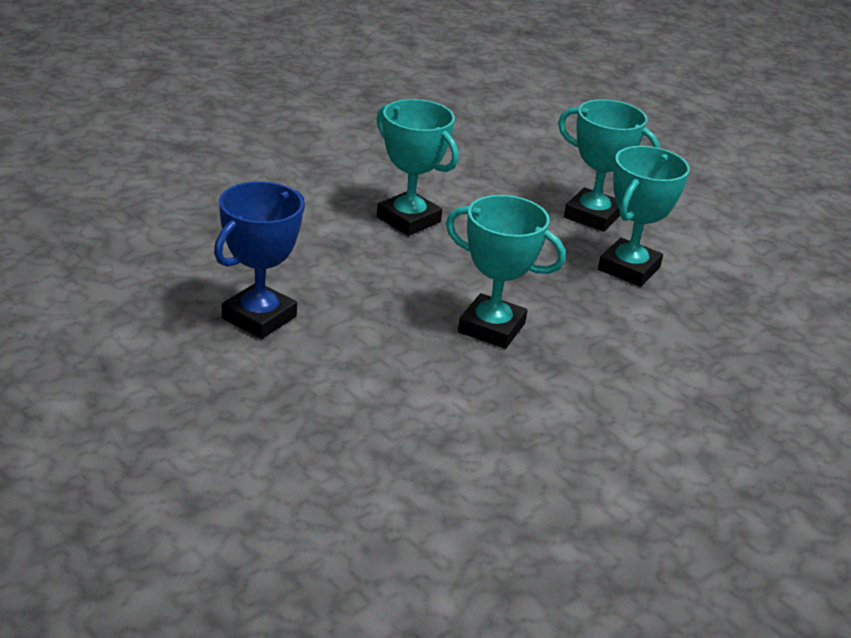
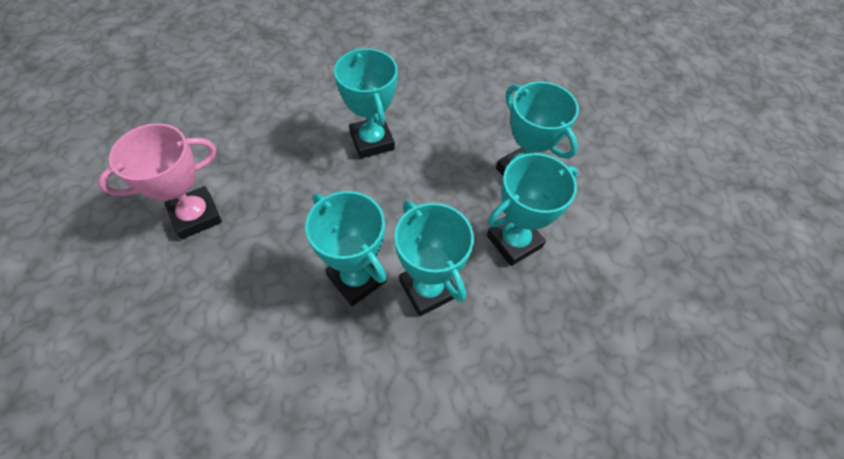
camera: 25 degrees right, 25 degrees up
(259, 317) = (196, 216): blue trophy -> pink trophy
(572, 320) = (428, 289): none -> turquoise trophy

